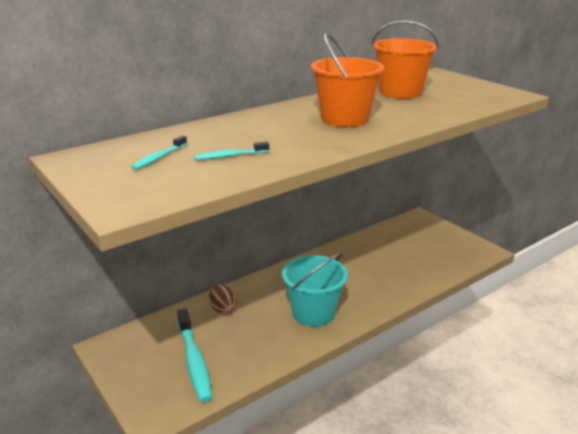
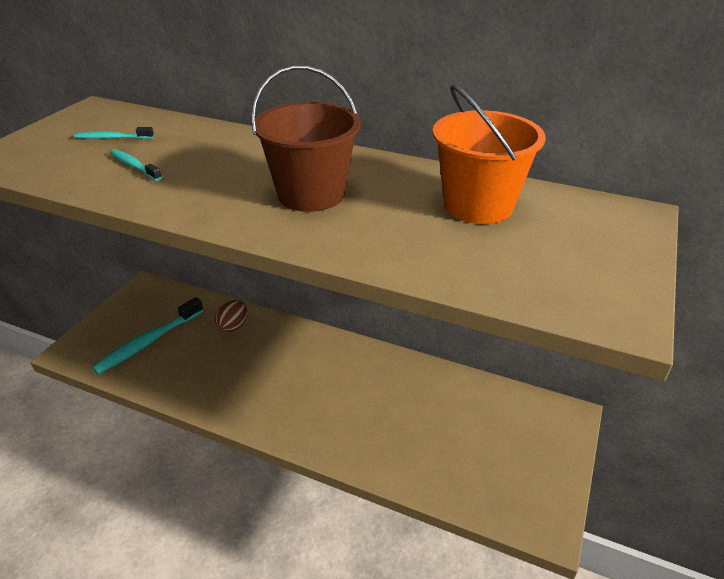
camera: 60 degrees right, 10 degrees up
(313, 313) = (265, 392): turquoise bucket -> none
(344, 119) = (311, 194): orange bucket -> brown bucket

